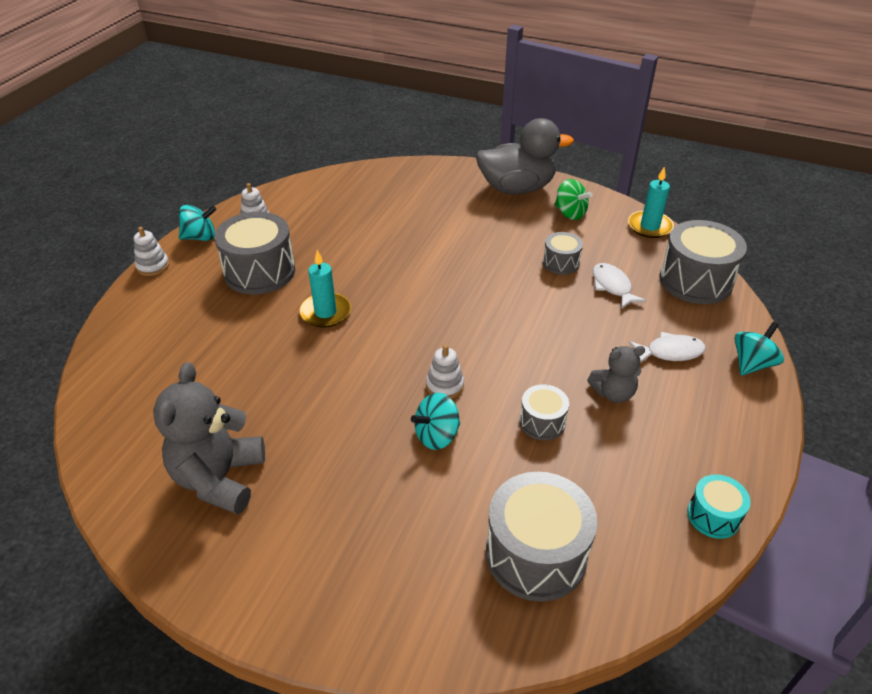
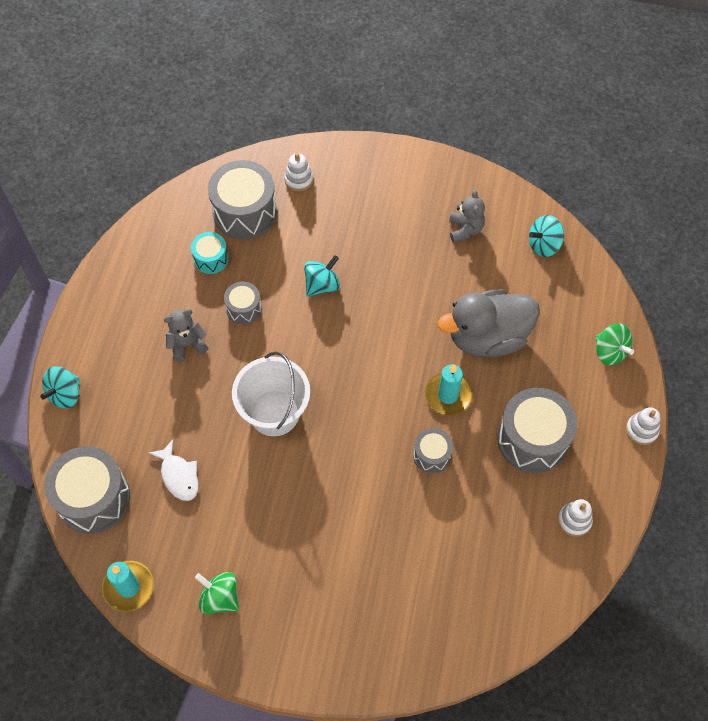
camera: 170 degrees right, 20 degrees up
(134, 326) = (610, 352): none -> green spinning top
(200, 237) = (620, 482): turquoise spinning top -> turquoise spinning top (544, 245)
(219, 478) = (465, 230): grey teddy bear -> grey teddy bear, size x0.57
(445, 385) = (324, 331): white stacking toy -> white stacking toy (299, 179)
(513, 320) = (274, 413): none -> white bucket
(517, 188) = (286, 642): grey duck -> grey duck (487, 337)
(561, 263) = (230, 504): grey drum -> grey drum (432, 455)
(670, 352) = (134, 396): white fish -> none
(713, 516) = (127, 254): turquoise drum -> turquoise drum (211, 259)

